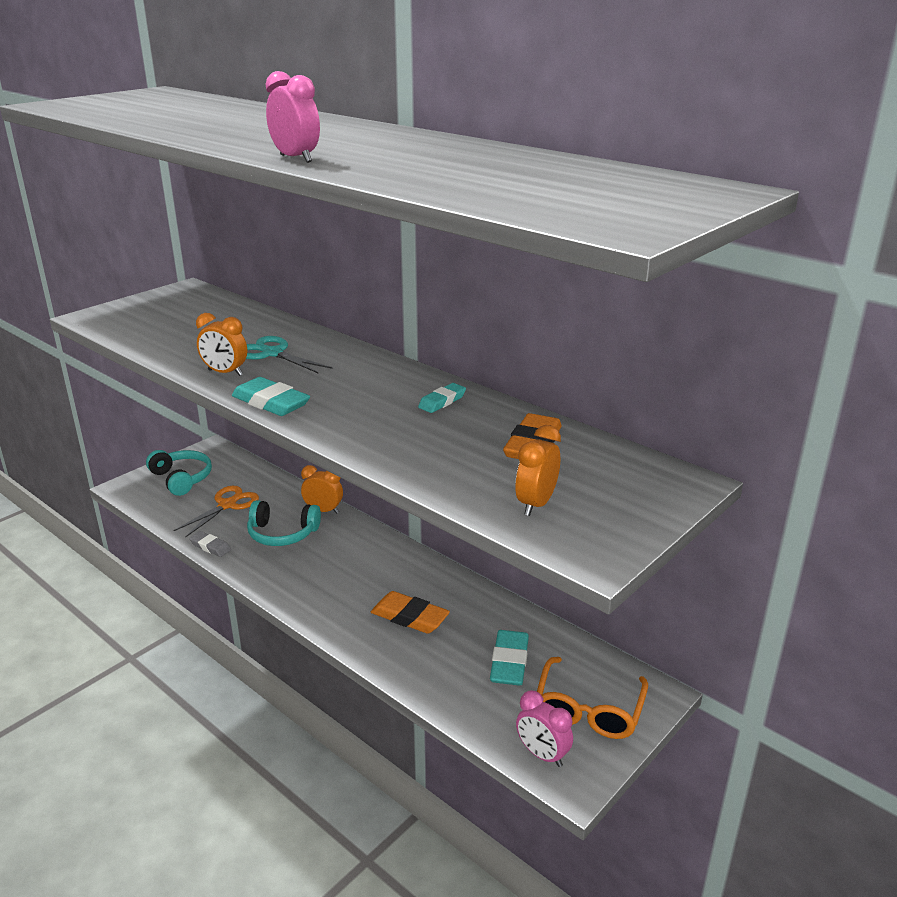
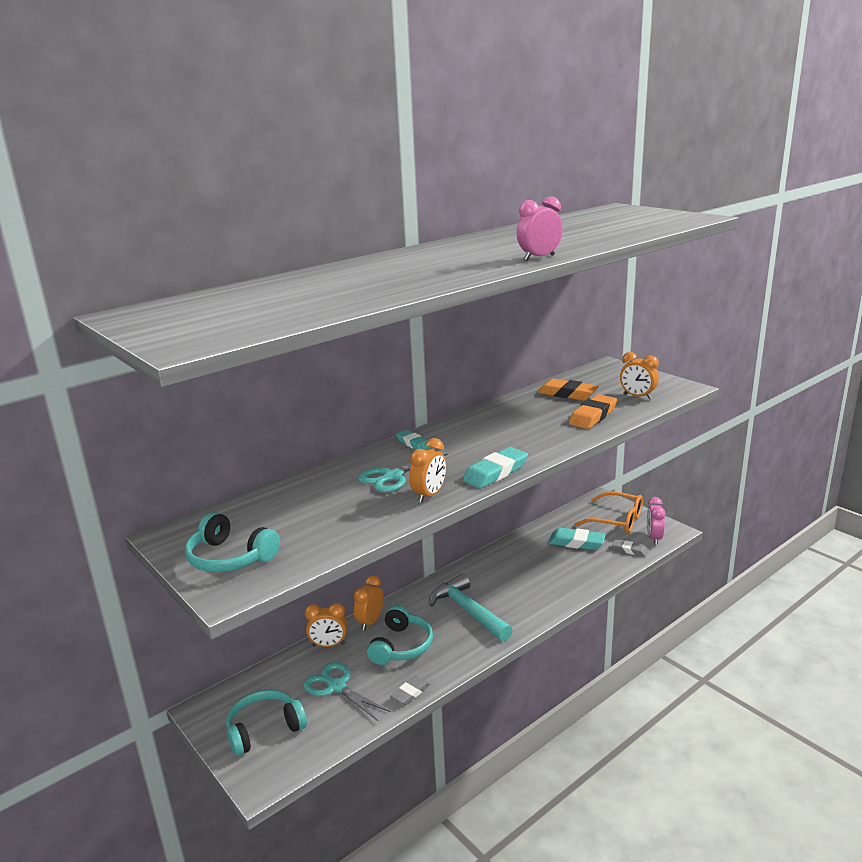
camera: 80 degrees left, 5 degrees down
(141, 311) = (229, 558): none -> turquoise headphones
(227, 505) = (336, 687): orange scissors -> turquoise scissors
(288, 492) = (328, 645): none -> orange clock
(342, 572) = (468, 610): none -> turquoise hammer
(410, 617) = (528, 579): orange eraser -> orange eraser (593, 416)
(442, 401) = (503, 415): turquoise eraser -> turquoise eraser (414, 444)
(499, 721) = (629, 550): none -> grey eraser
(542, 754) = (654, 538): pink clock -> pink clock turned 135 degrees clockwise

